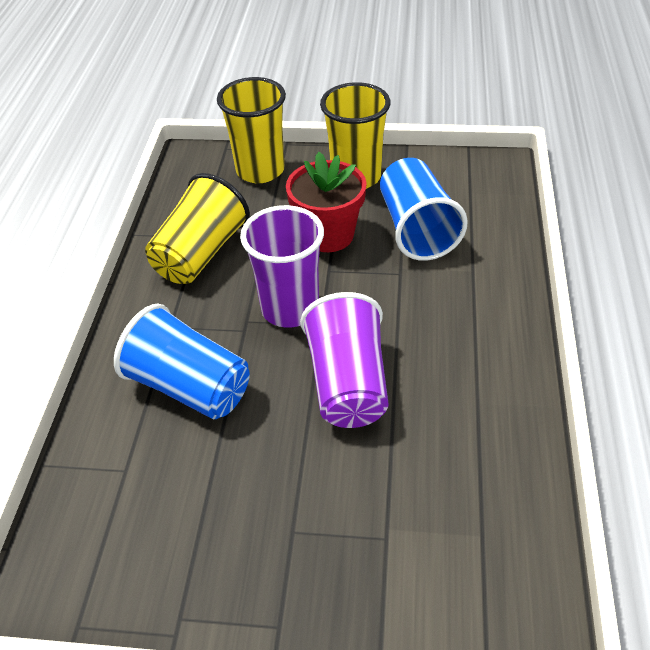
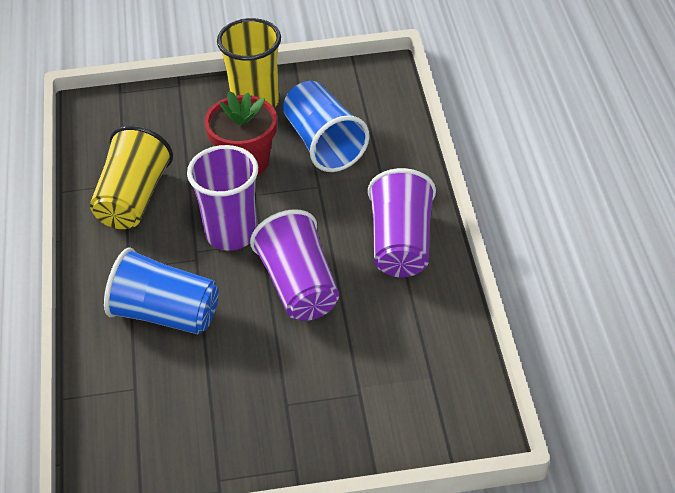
camera: 15 degrees left, 0 degrees up
(260, 170) = (162, 110): yellow cup -> none
(479, 355) = (401, 244): none -> purple cup

